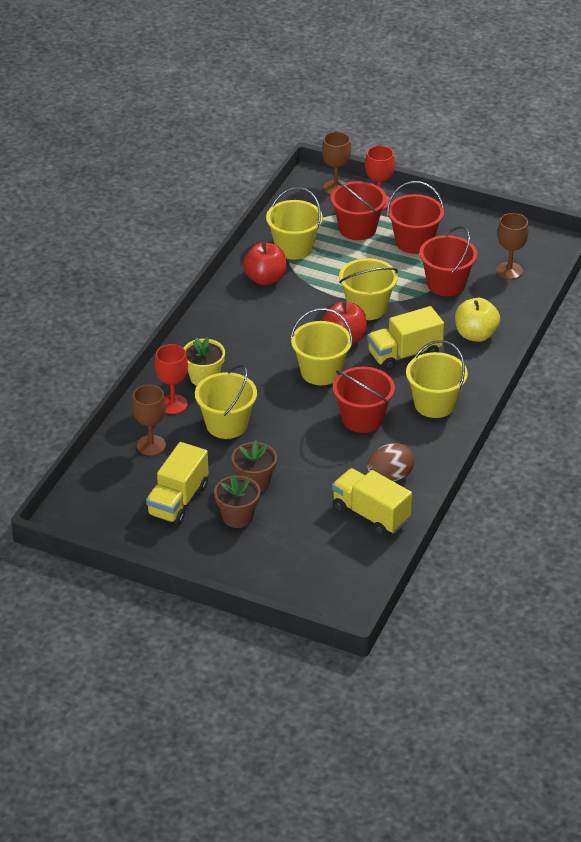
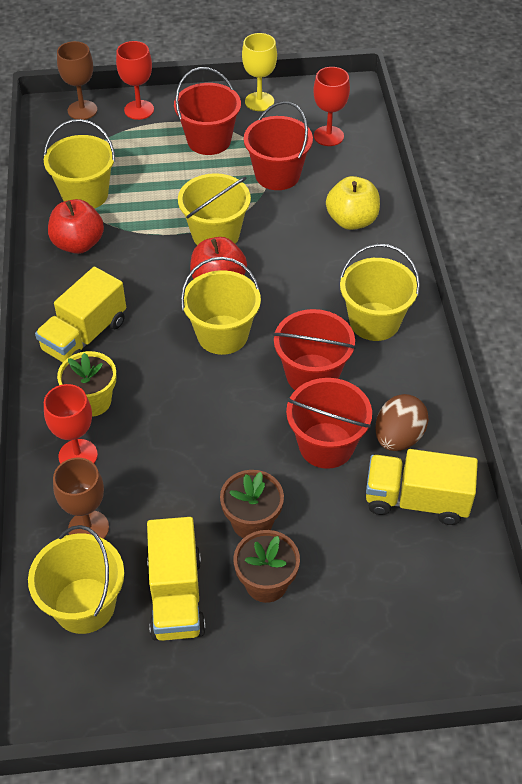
camera: 30 degrees left, 10 degrees up
(226, 424) = (162, 454): yellow bucket -> yellow bucket (84, 605)
(357, 229) = (138, 147): red bucket -> red bucket (326, 445)
(404, 354) = (296, 274): yellow truck -> yellow truck (84, 336)
(476, 227) = (259, 102): none -> yellow goblet
(509, 271) = (328, 136): brown goblet -> red goblet

